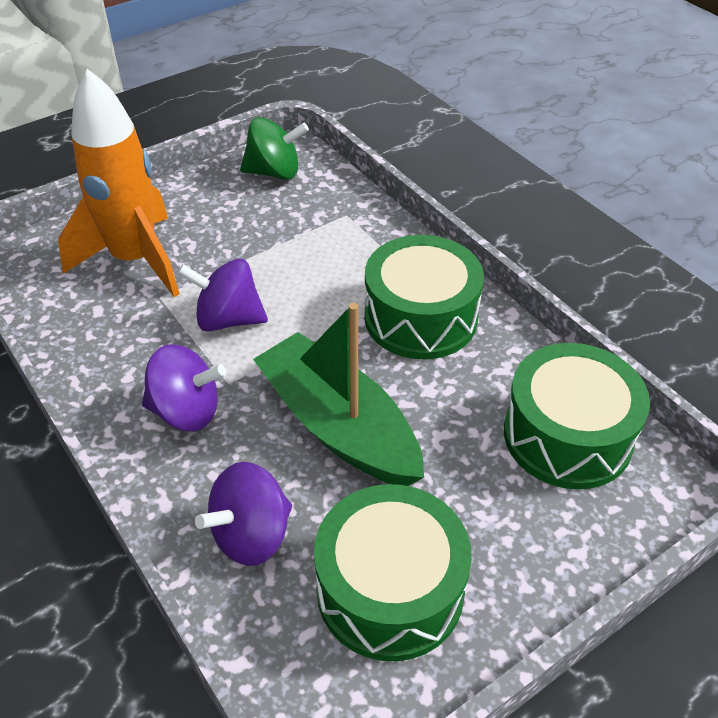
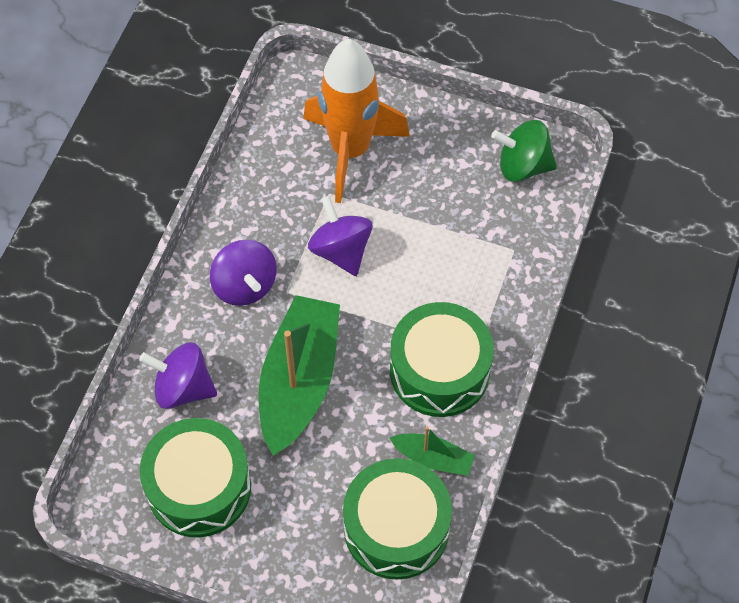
camera: 55 degrees right, 15 degrees up
(274, 172) = (522, 166): green spinning top -> green spinning top turned 135 degrees clockwise
(510, 368) = (433, 458): none -> green boat

